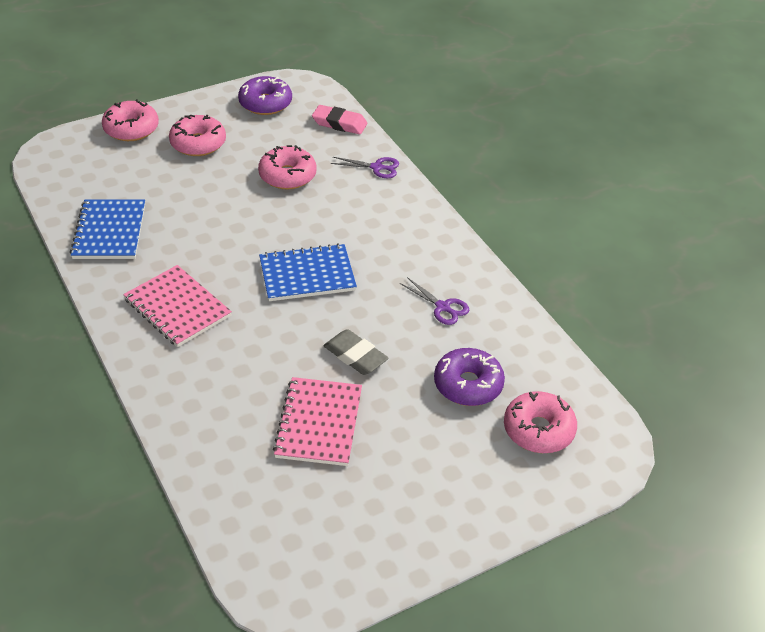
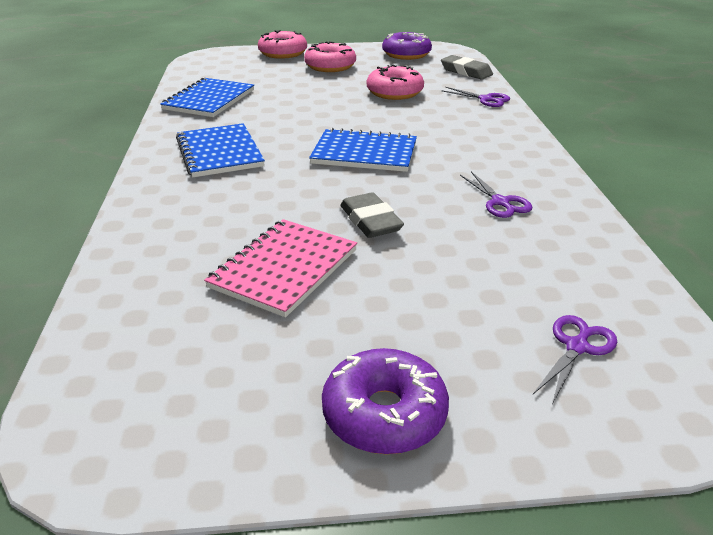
camera: 25 degrees right, 10 degrees down
(177, 308) = (220, 152): pink notebook -> blue notebook
(339, 123) = (466, 71): pink eraser -> grey eraser
(468, 385) = (495, 275): purple donut -> purple donut (384, 414)
(538, 430) = (577, 346): pink donut -> purple scissors

